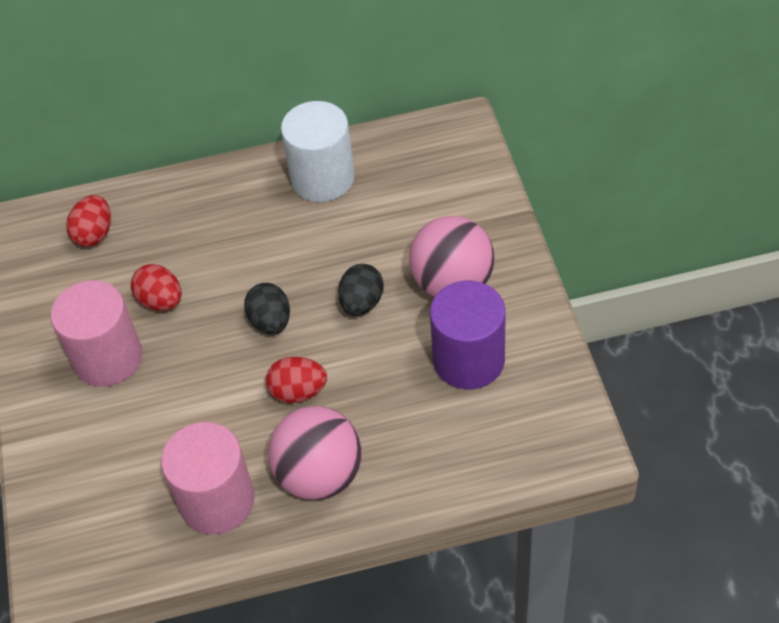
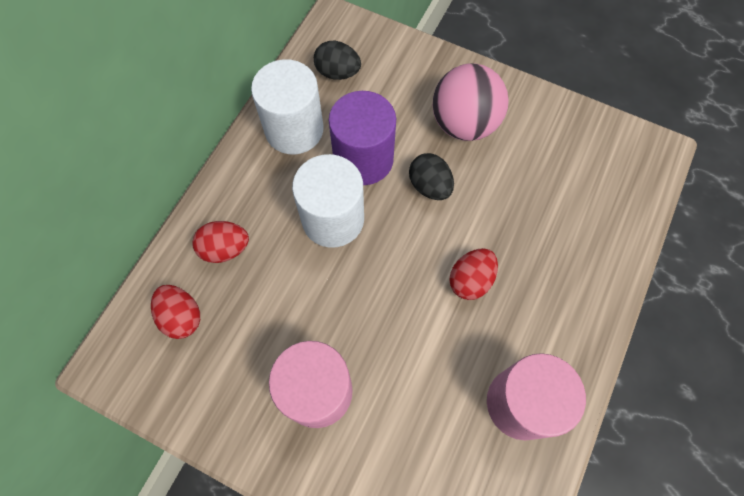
camera: 55 degrees left, 15 degrees up
(161, 301) = (299, 314): red egg -> red egg (225, 249)
(264, 262) = (333, 219): none -> white cylinder
(270, 321) = (391, 253): black egg -> black egg (337, 72)
(320, 475) = (554, 317): pink ball -> none
(468, 360) = (535, 160): purple cylinder -> purple cylinder (363, 159)

